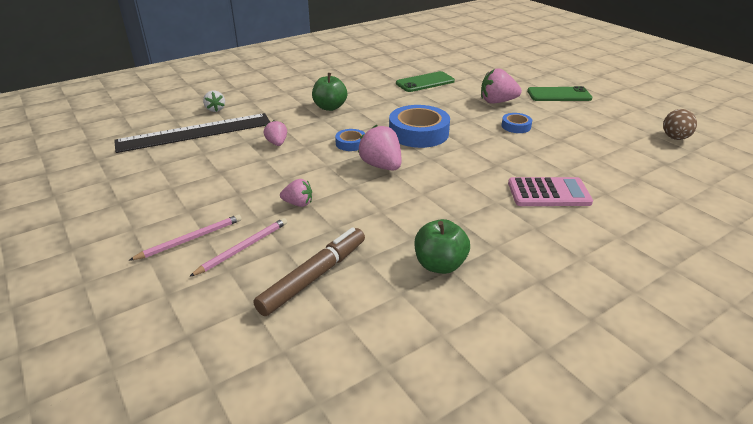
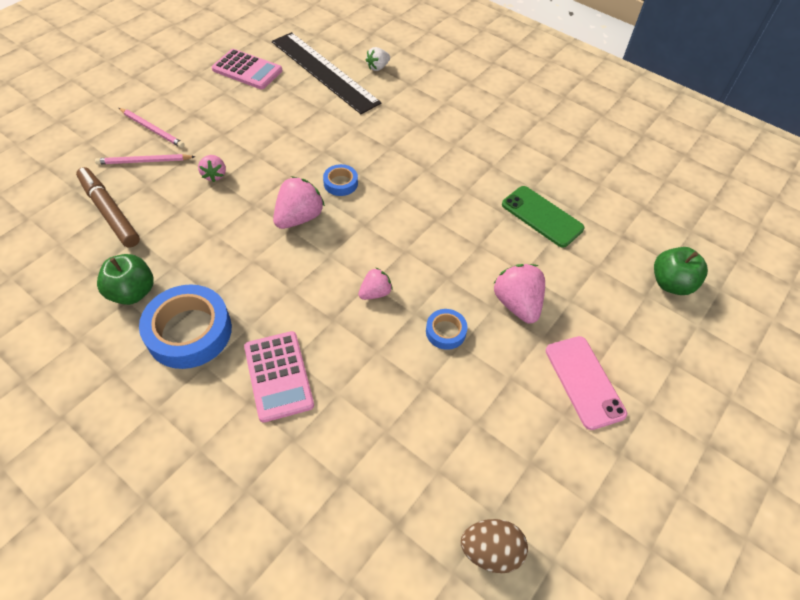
camera: 70 degrees right, 20 degrees up
(147, 171) = (247, 70): none -> pink calculator
(243, 248) = (144, 161): pink pencil -> pink pencil turned 150 degrees clockwise
(277, 143) = (322, 130): pink strawberry -> pink strawberry (375, 293)
(313, 277) = (110, 212): brown marker -> brown marker turned 150 degrees counterclockwise
(330, 107) = (421, 146): green apple -> green apple (671, 283)
(418, 133) = (387, 235): blue tape -> blue tape (189, 332)
(559, 95) = (584, 382): green phone -> pink phone

